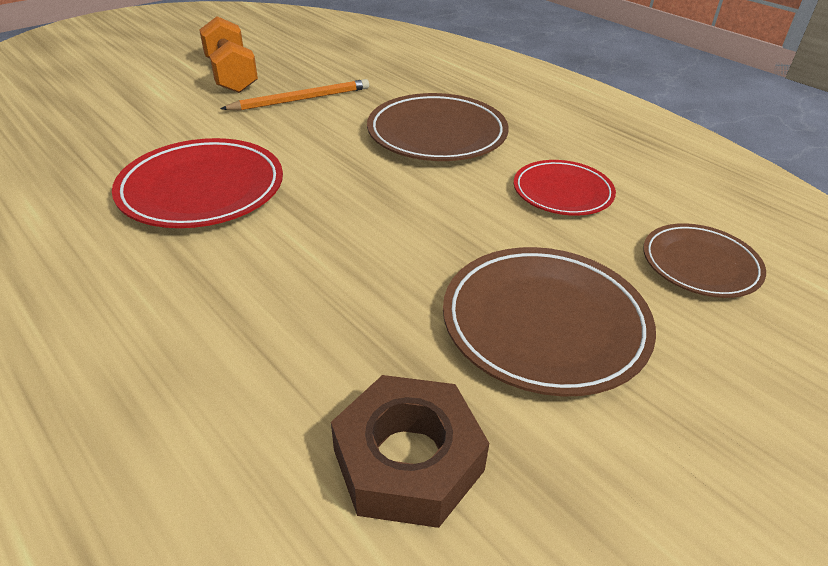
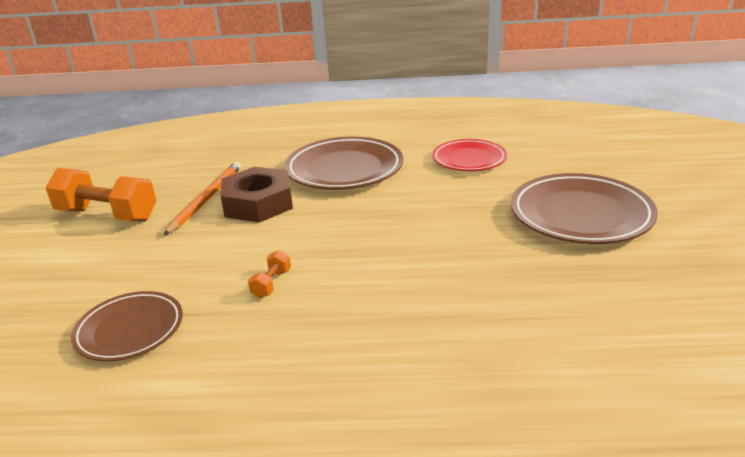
camera: 45 degrees left, 10 degrees down
(202, 190) = (271, 284): red plate -> orange dumbbell
(408, 460) = (649, 298): brown nut -> brown nut (258, 203)
(700, 265) = (580, 154): brown plate -> brown plate (130, 330)

